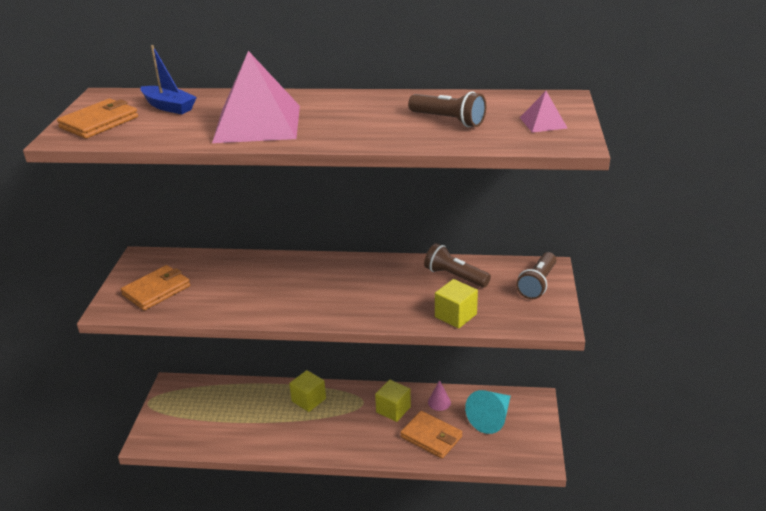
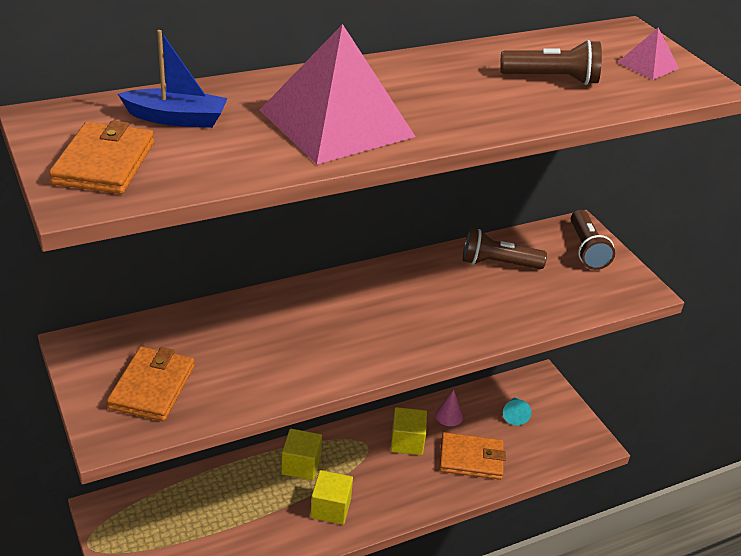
camera: 35 degrees left, 5 degrees up
(455, 315) = (542, 311): yellow cube -> yellow cube (330, 508)
(491, 418) = (514, 415): turquoise cone -> turquoise cone, size x0.54

